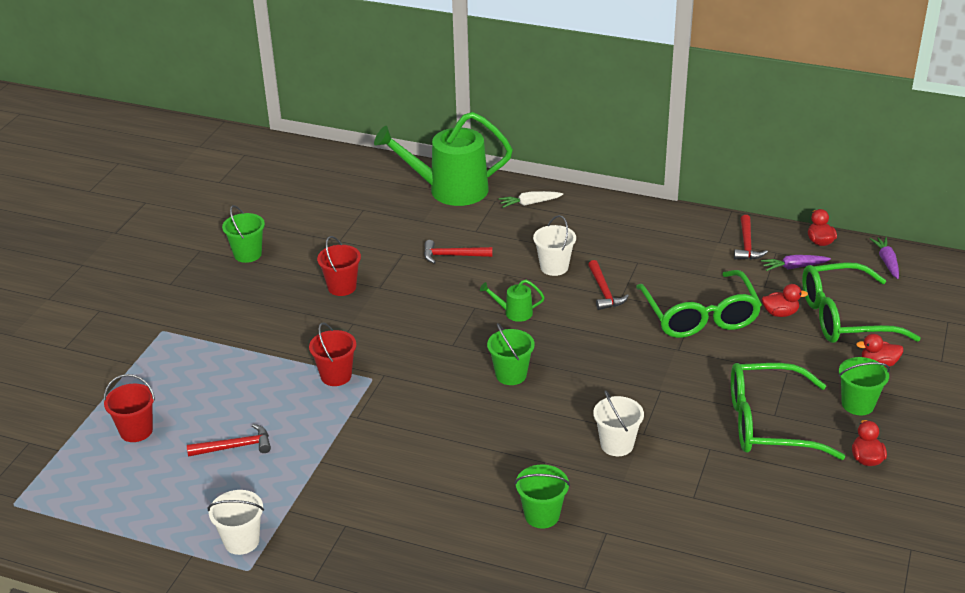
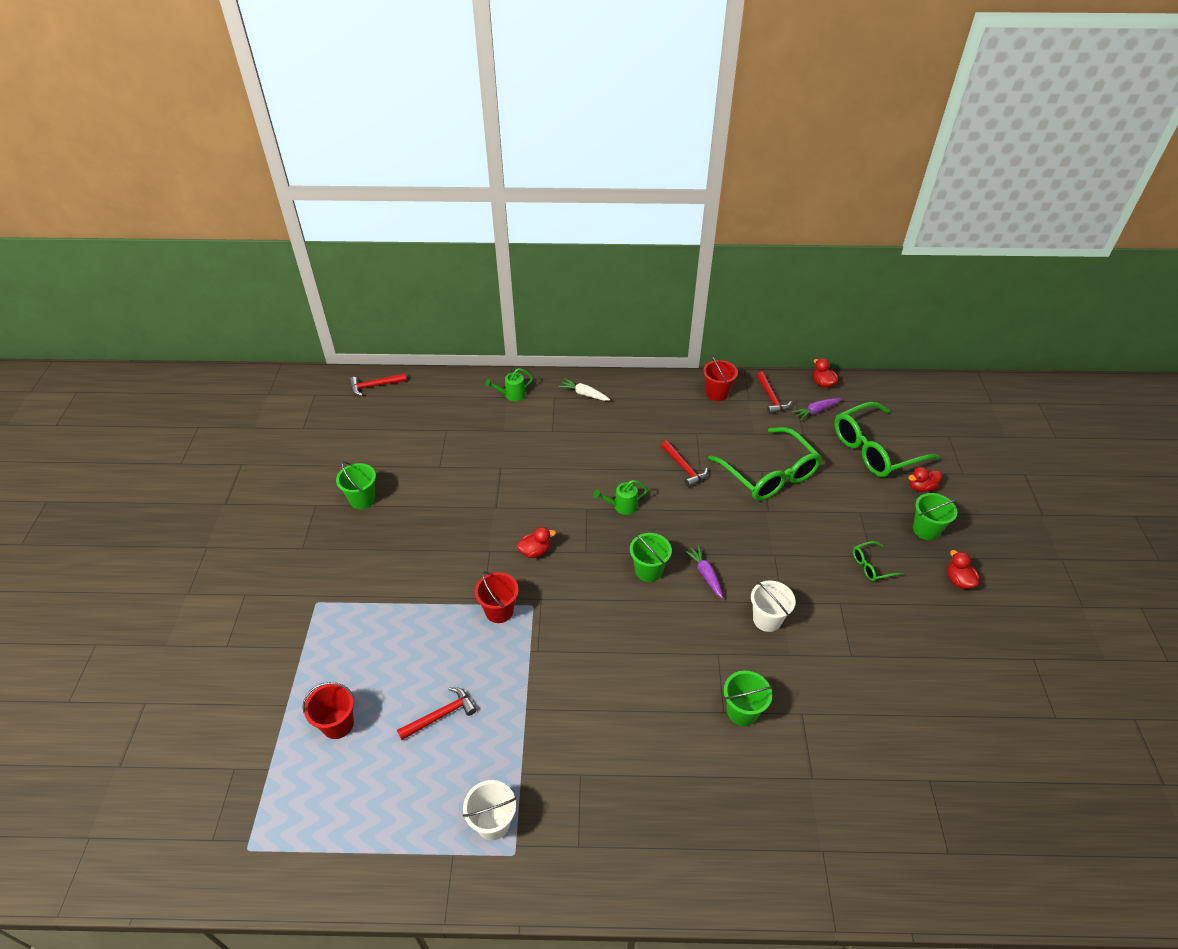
camera: 20 degrees left, 10 degrees up
(342, 287) = (463, 514): red bucket -> red bucket (717, 393)
(449, 190) = (512, 395): green watering can -> green watering can, size x0.42
(453, 256) = (544, 460): red hammer -> red hammer (375, 386)
(530, 203) = (584, 394): white carrot -> white carrot turned 60 degrees clockwise
(554, 267) = (633, 453): white bucket -> none
(768, 423) = (871, 566): green glasses -> green glasses, size x0.44
(780, 313) = (827, 457): red duck -> red duck (535, 551)
(886, 262) = (879, 391): purple carrot -> purple carrot (705, 574)

